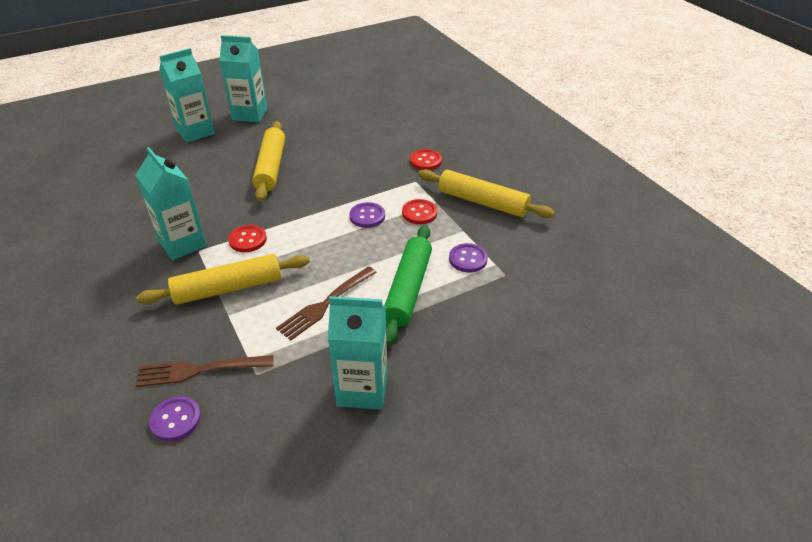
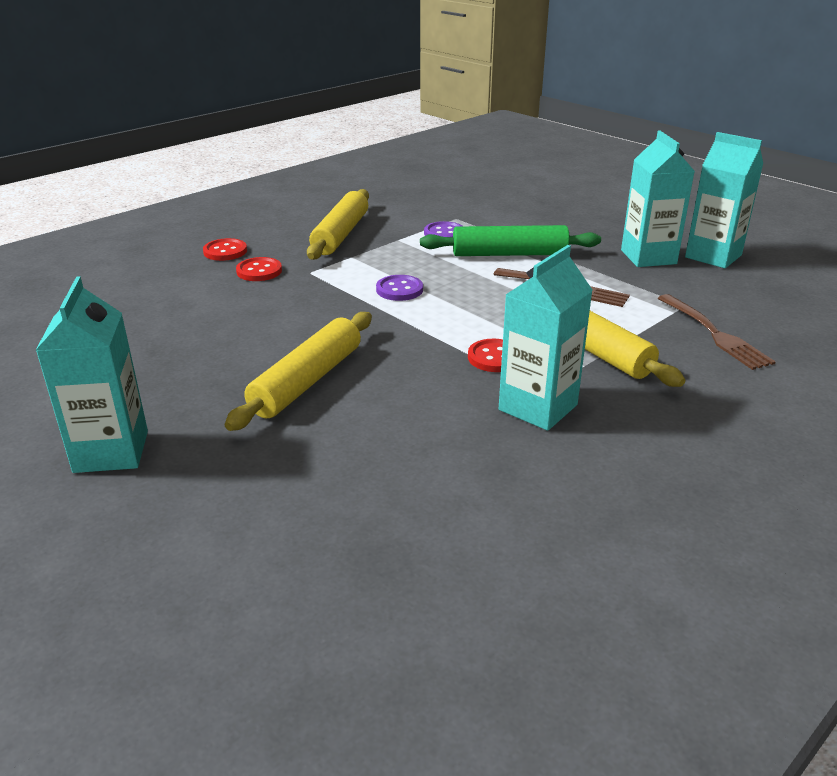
camera: 105 degrees left, 10 degrees down
(176, 420) = (778, 330): purple button -> none
(195, 132) = (191, 505): turquoise carton -> turquoise carton (713, 256)
(270, 167) = (307, 381): yellow rolling pin -> yellow rolling pin turned 45 degrees counterclockwise
(419, 213) = (377, 262): red button -> red button (225, 251)

